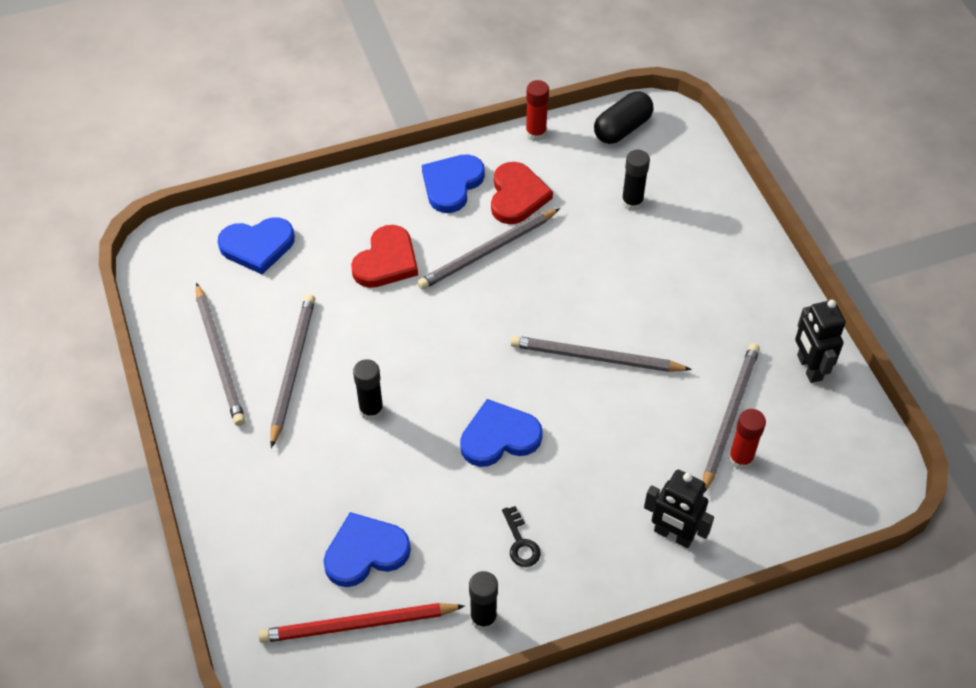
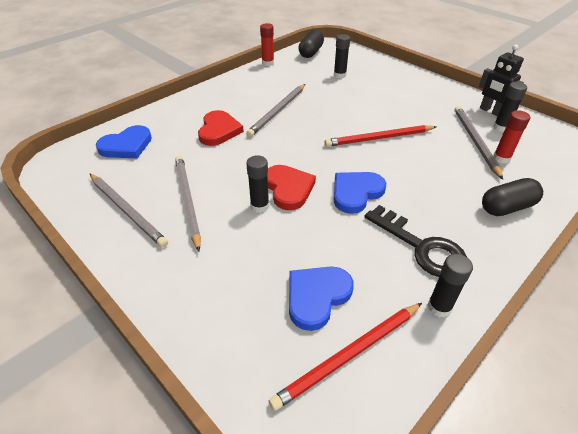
camera: 25 degrees left, 10 degrees down
(452, 184) = (236, 91): blue heart -> none
(517, 196) = (276, 86): red heart -> red heart (288, 188)
(520, 542) = (421, 247): black key -> black key, size x2.06
(595, 357) = (378, 138): grey pencil -> red pencil
(673, 535) = (507, 207): black robot -> black capsule
(794, 405) = (501, 127): none -> black glue stick

